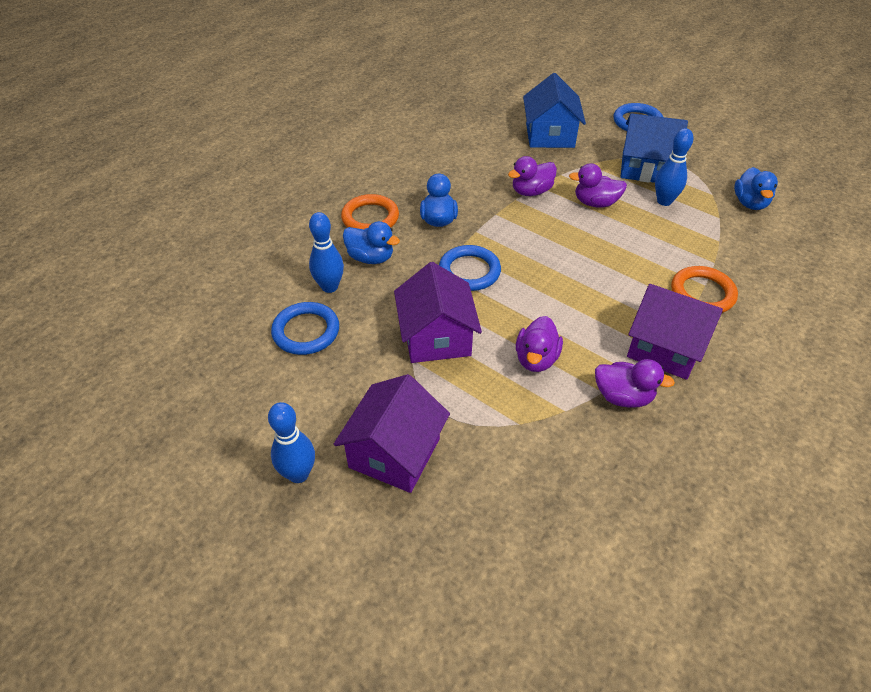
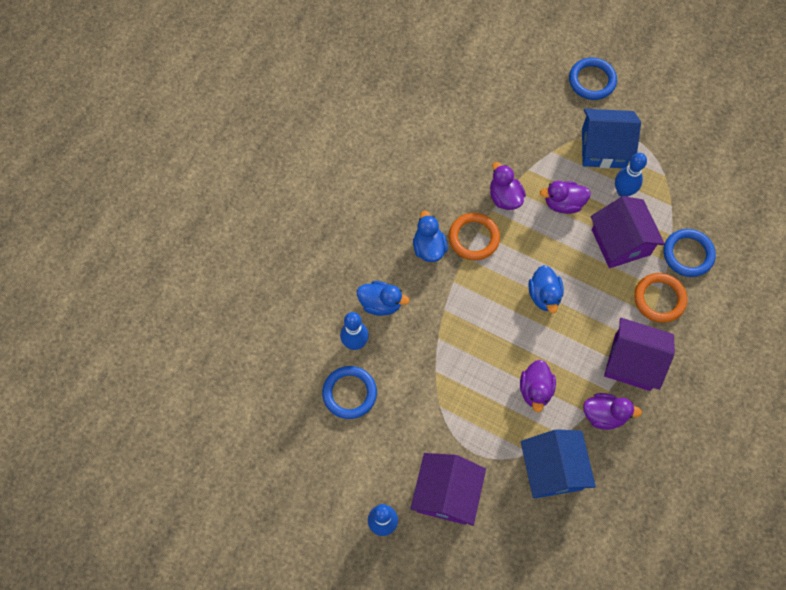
camera: 10 degrees left, 20 degrees up
(370, 218) = (368, 255): orange ring -> orange ring (474, 238)
(436, 337) = (454, 381): purple house -> purple house (620, 242)
(469, 271) = (467, 305): blue ring -> blue ring (688, 254)
(531, 191) = (504, 197): purple duck -> purple duck turned 105 degrees clockwise
(550, 135) = (511, 114): blue house -> blue house (552, 470)
(750, 203) = (697, 182): blue duck -> blue duck (544, 295)

